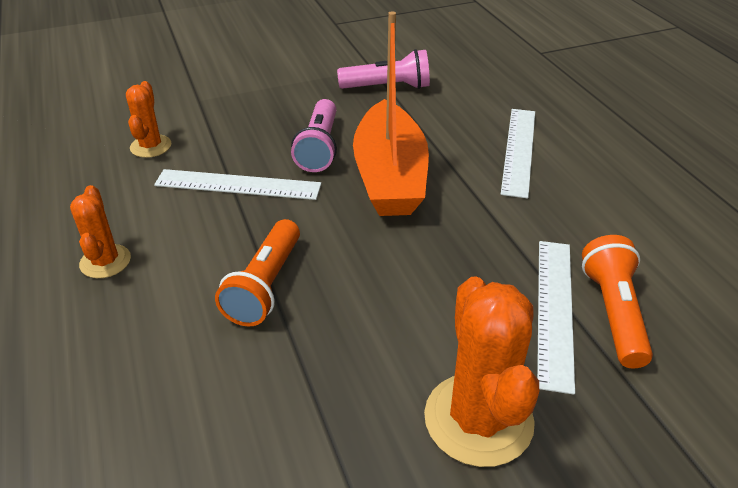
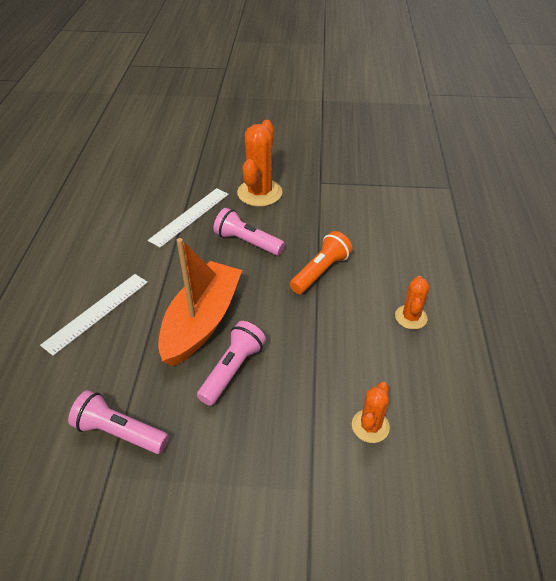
camera: 155 degrees left, 5 degrees up
(238, 185) = (310, 352): white ruler -> none
(416, 295) = (247, 242): none -> pink flashlight
(613, 312) = (166, 208): orange flashlight -> none

